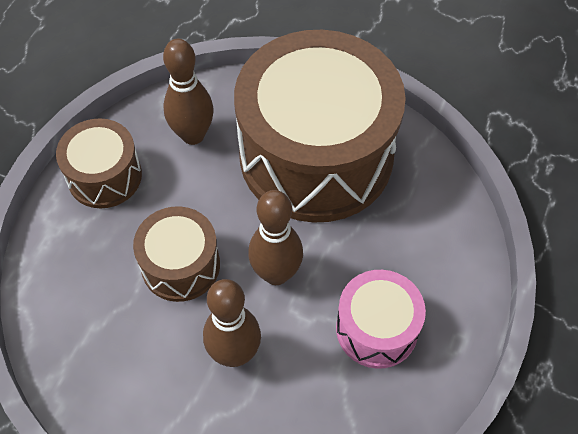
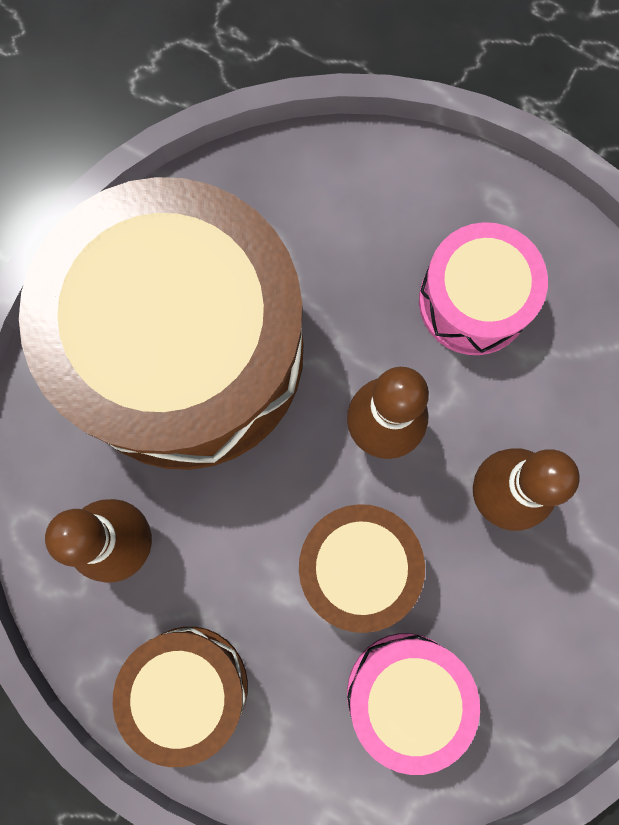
camera: 85 degrees left, 20 degrees up
(96, 301) = (406, 694): none -> pink drum

